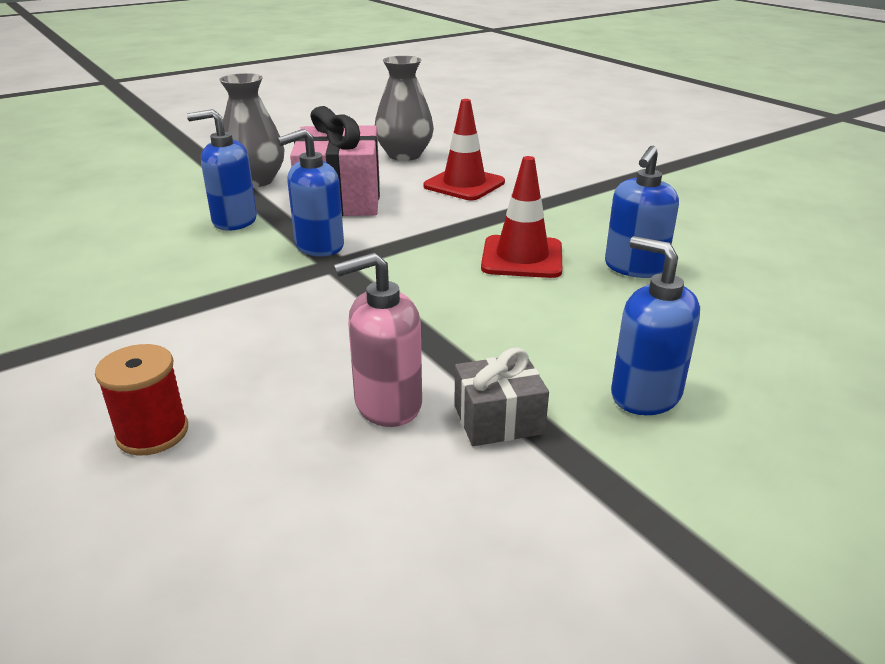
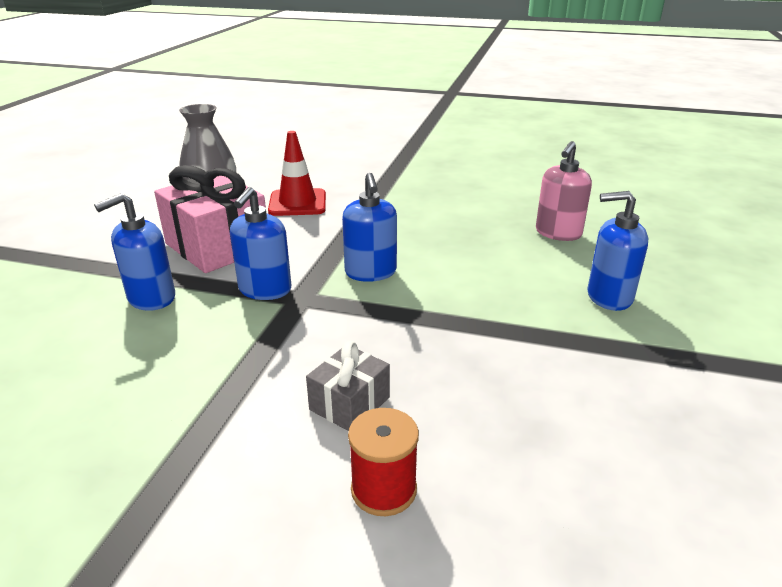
camera: 40 degrees left, 0 degrees up
(255, 181) = (109, 257): grey vase -> none
(387, 404) = (498, 375): pink soap dispenser -> pink soap dispenser (558, 233)
(498, 419) = (568, 350): grey gift -> grey gift (349, 403)
(522, 257) = (420, 242): red traffic cone -> none
(634, 268) = (491, 224): blue soap dispenser -> blue soap dispenser (370, 272)

